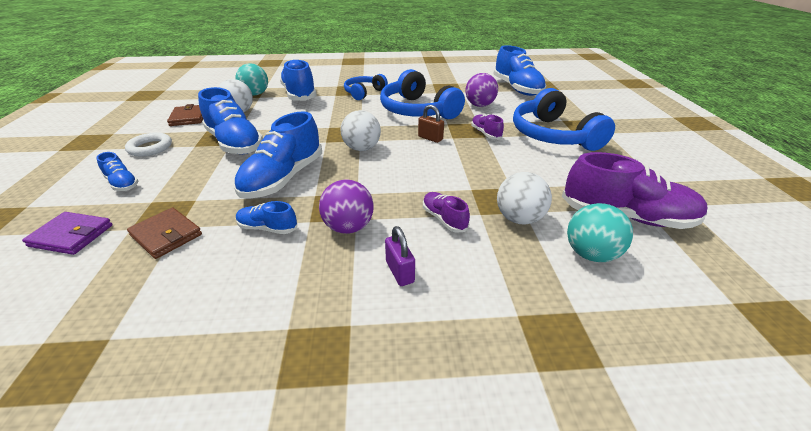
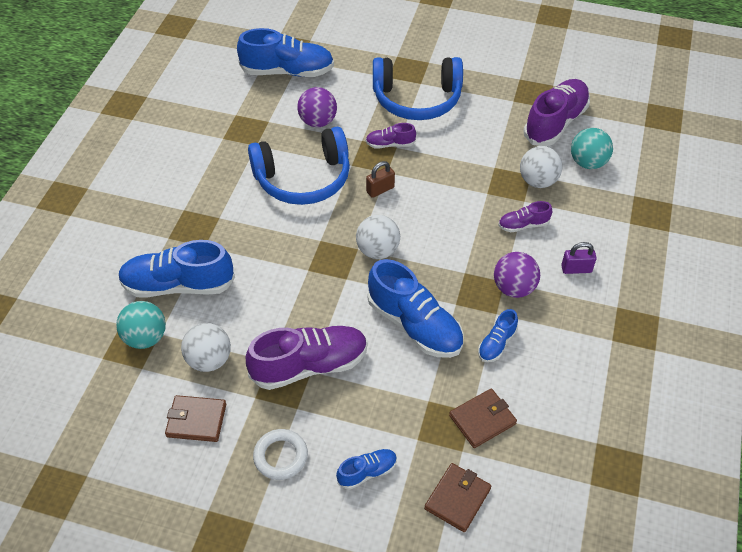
camera: 70 degrees left, 15 degrees up
(71, 236) = (457, 499): purple wallet -> brown wallet
(235, 143) = (309, 366): blue shoe -> purple shoe
(364, 93) = (215, 214): blue headphones -> none

